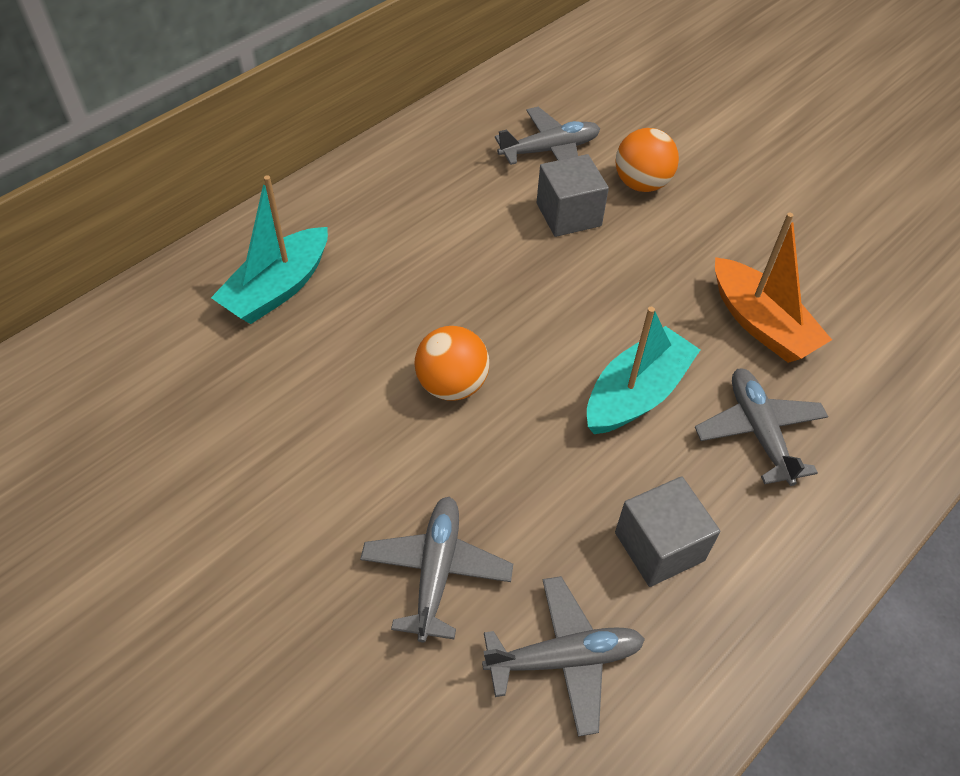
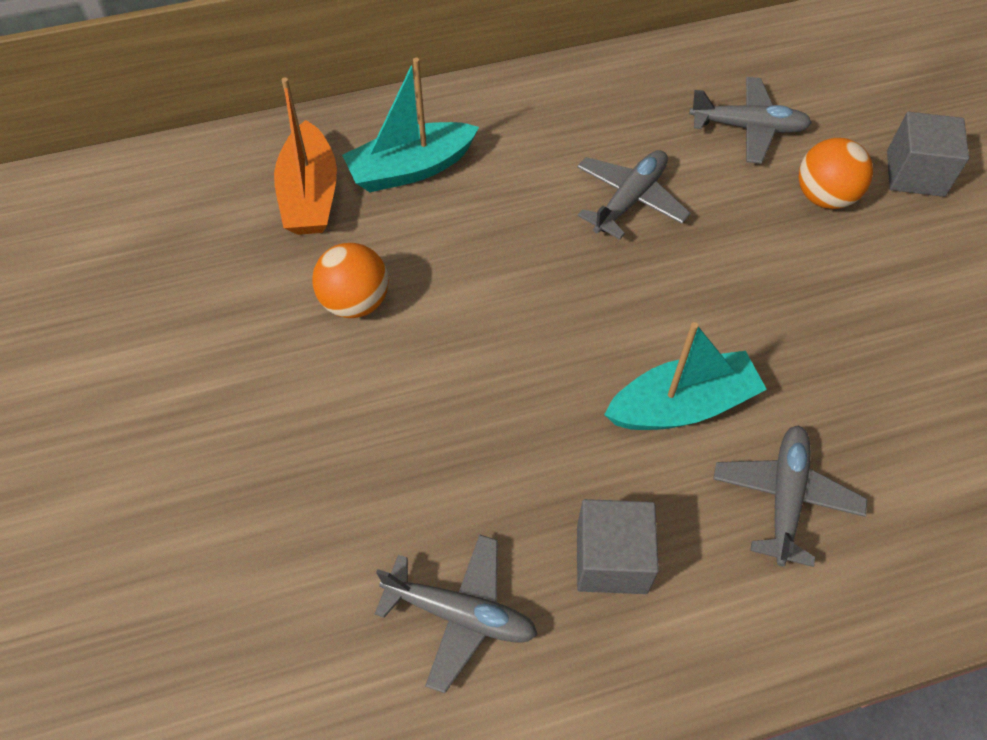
camera: 30 degrees right, 5 degrees up
(436, 571) = (397, 482): grey plane -> grey plane (629, 200)
(452, 385) = (511, 321): orange ball -> orange ball (355, 302)
(568, 214) = (726, 200): grey cube -> grey cube (915, 173)
(761, 324) = (860, 391): orange boat -> orange boat (310, 195)

